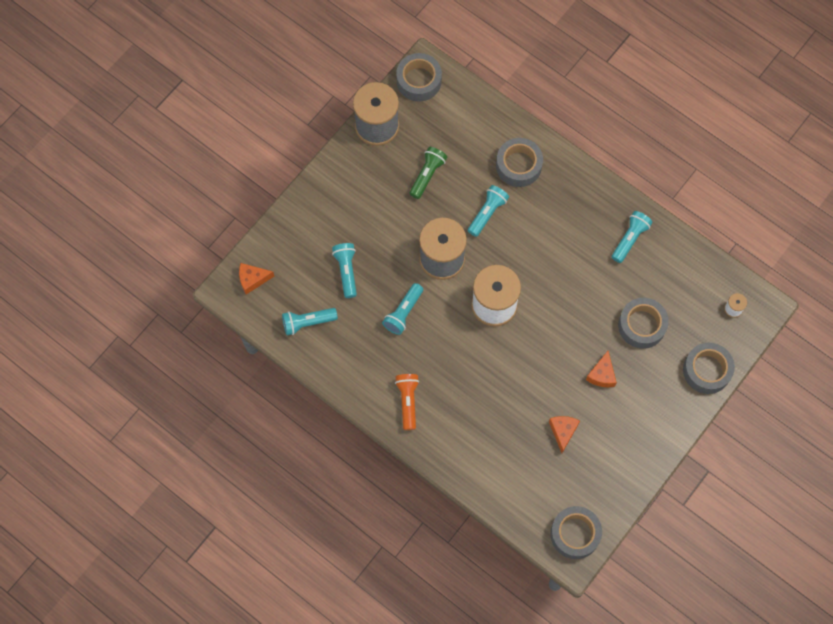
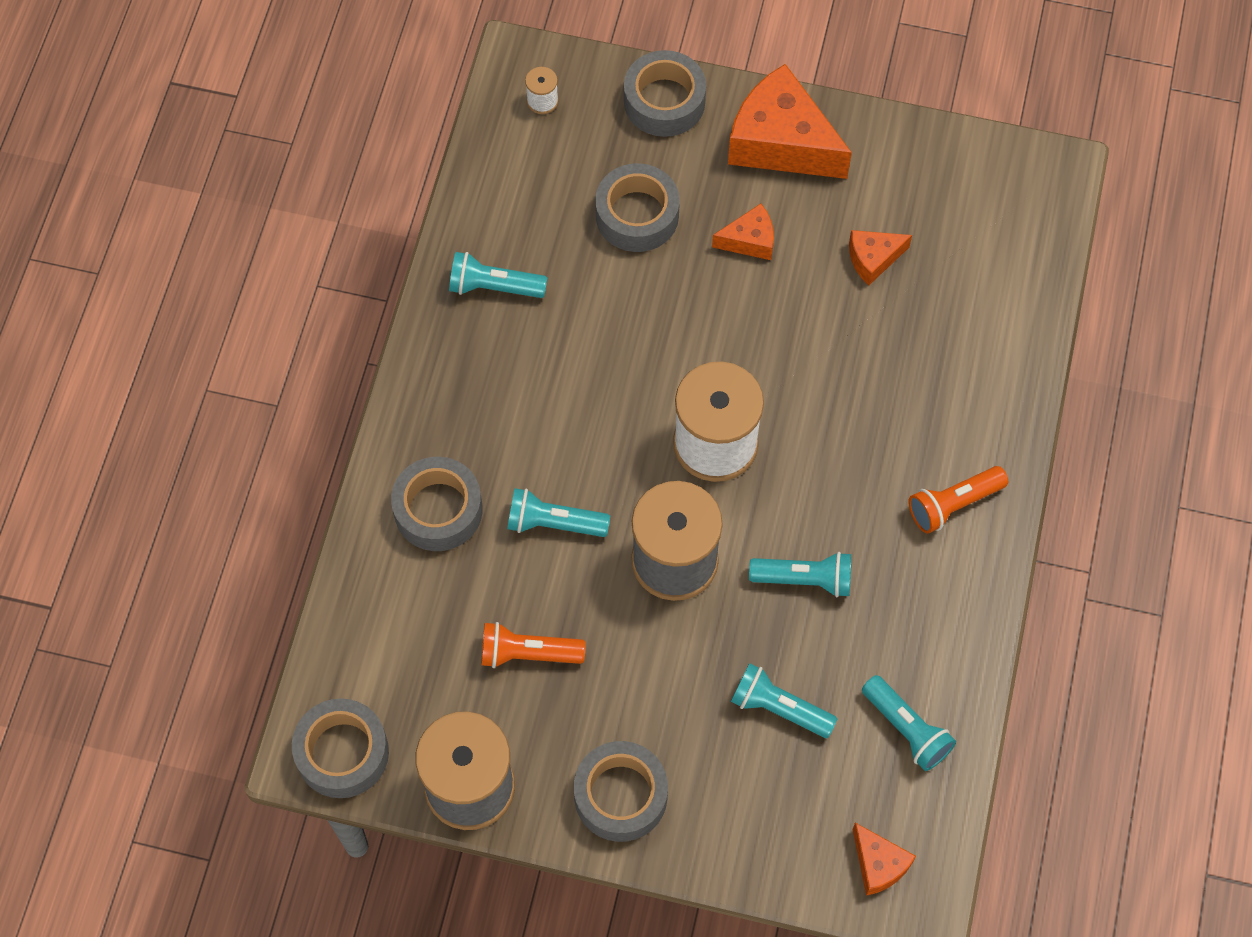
camera: 115 degrees left, 5 degrees down
(346, 271) = (778, 708): turquoise flashlight -> turquoise flashlight turned 60 degrees clockwise
(427, 175) = (528, 653): green flashlight -> orange flashlight
(575, 534) = (1021, 182): grey tape -> grey tape (620, 795)
(655, 419) = (781, 142): none -> orange cheese

